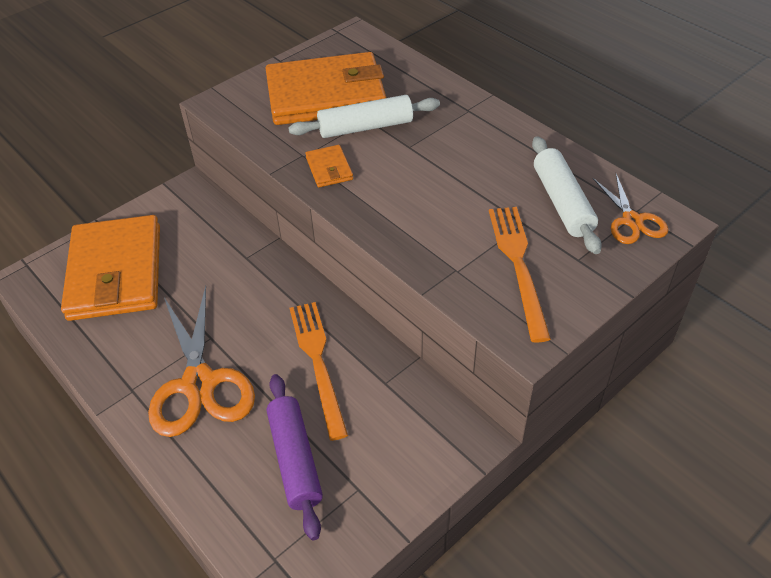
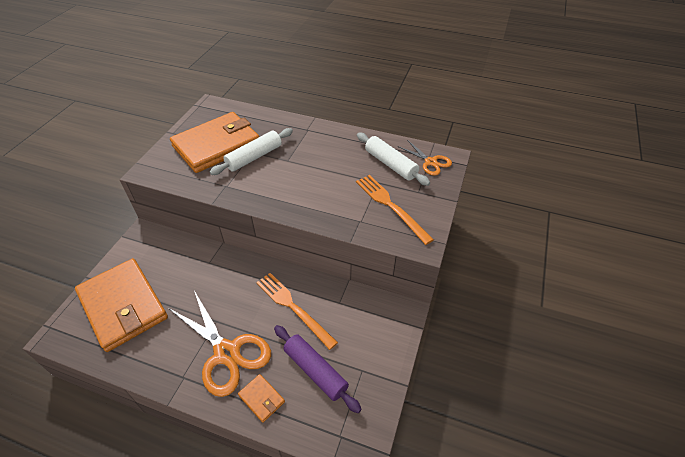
camera: 30 degrees left, 0 degrees up
(329, 168) = (248, 188): orange wallet -> orange wallet (261, 398)

